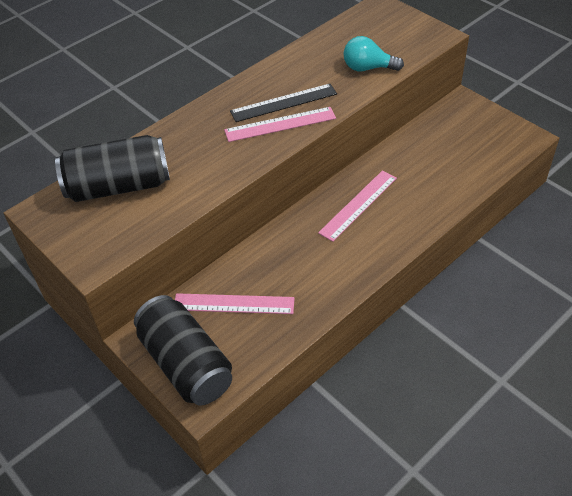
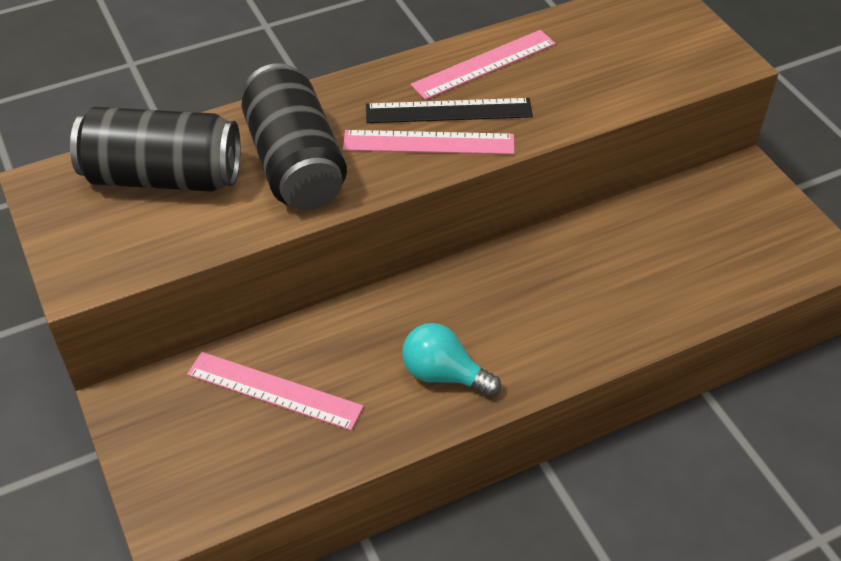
camera: 15 degrees right, 0 degrees up
(186, 364) = (171, 459): black can -> black can (295, 163)
(358, 205) = (517, 292): pink ruler -> pink ruler (484, 64)
(368, 68) = (597, 88): turquoise light bulb -> turquoise light bulb (444, 374)

